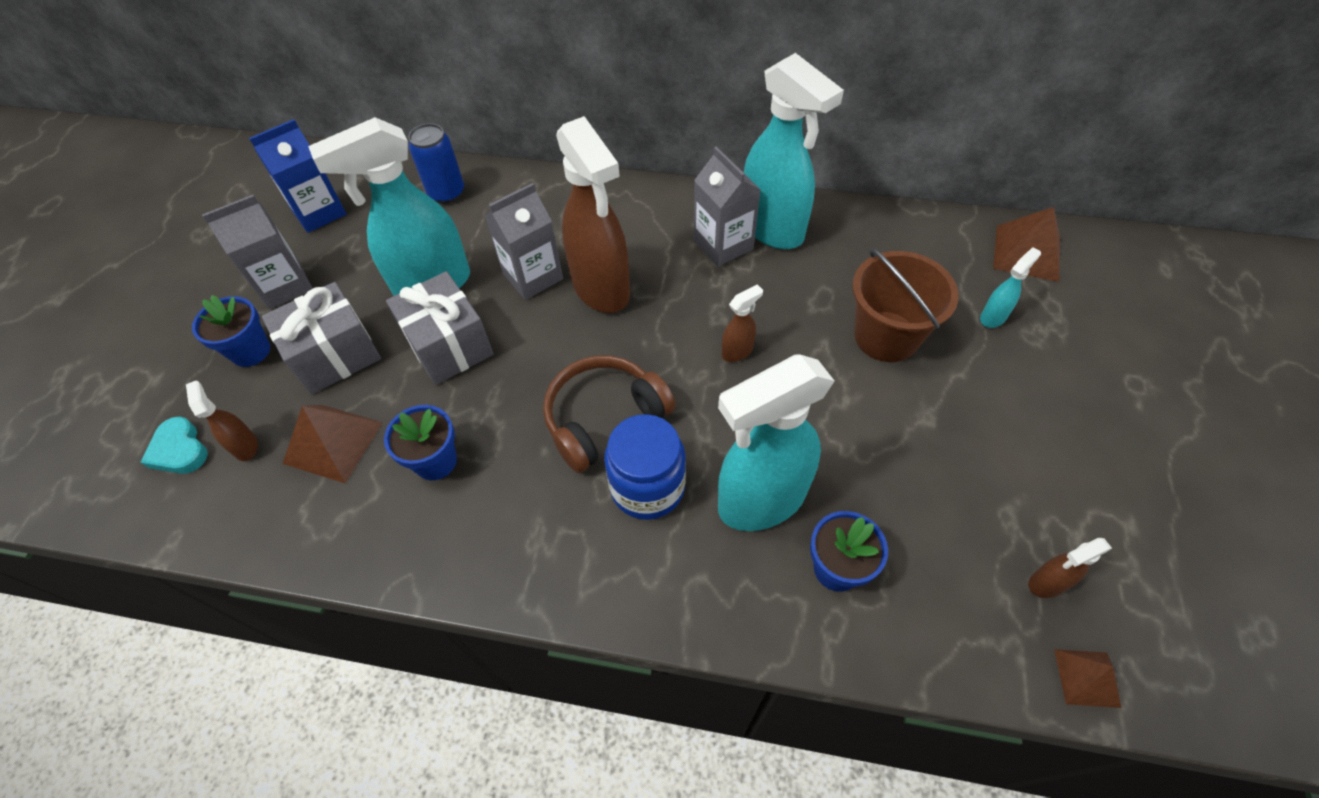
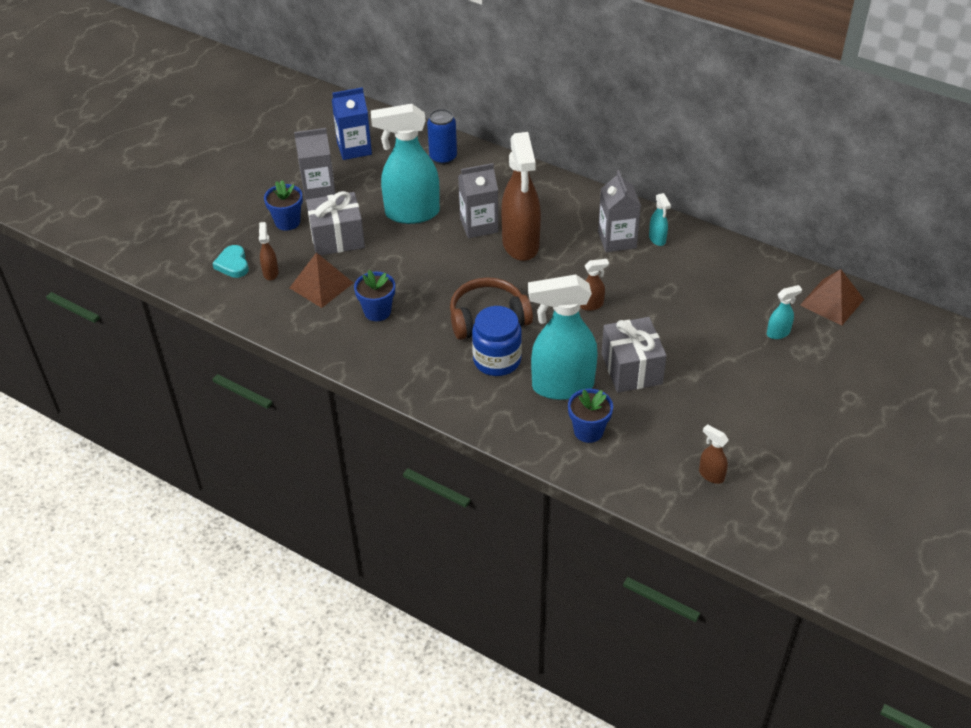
camera: 20 degrees right, 10 degrees down
(449, 346) = (409, 252): grey gift -> grey gift (631, 369)
(772, 229) = (657, 239): turquoise spray bottle -> turquoise spray bottle, size x0.43
(886, 336) = (696, 324): brown bucket -> none
(1046, 583) = (711, 475): brown spray bottle -> brown spray bottle turned 45 degrees clockwise
(1087, 678) = (703, 521): brown pyramid -> none

